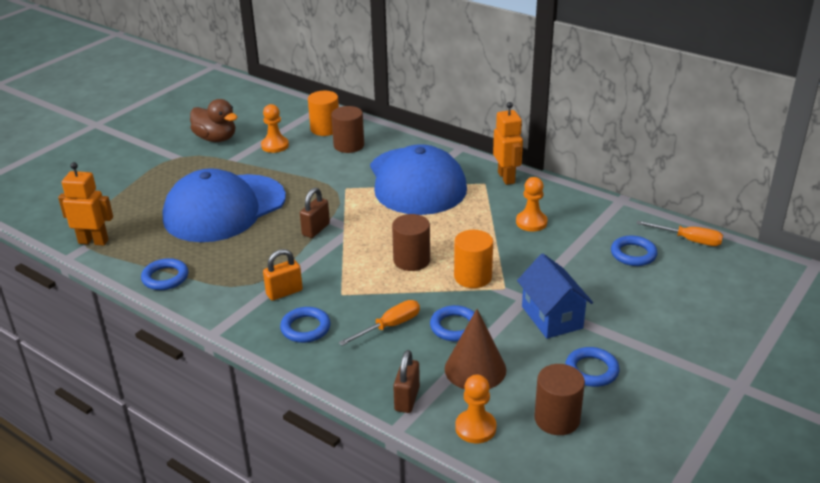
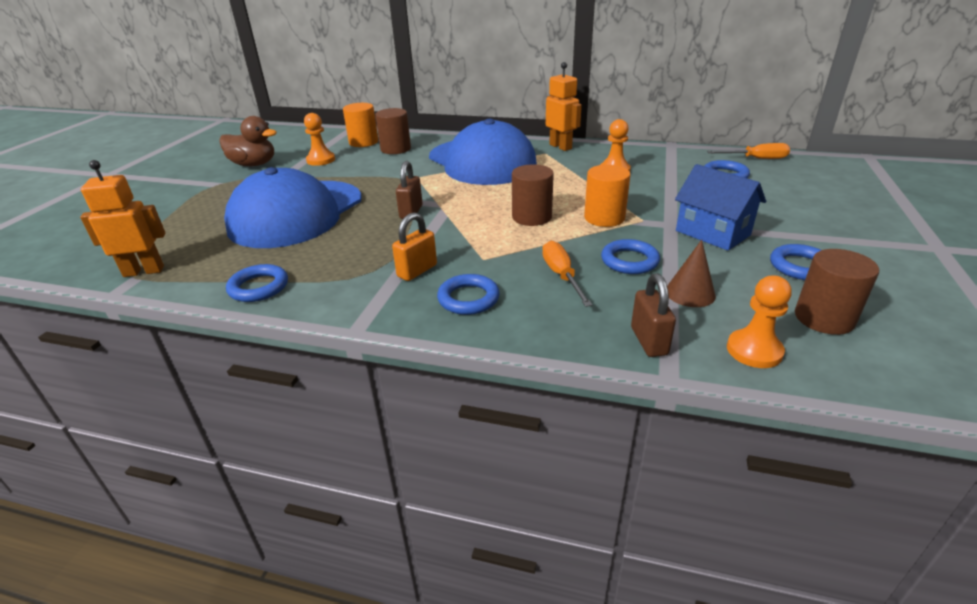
camera: 20 degrees left, 0 degrees up
(389, 326) = (562, 276): orange screwdriver -> orange screwdriver turned 45 degrees counterclockwise
(475, 369) = (690, 293): brown cone -> brown cone, size x0.66

